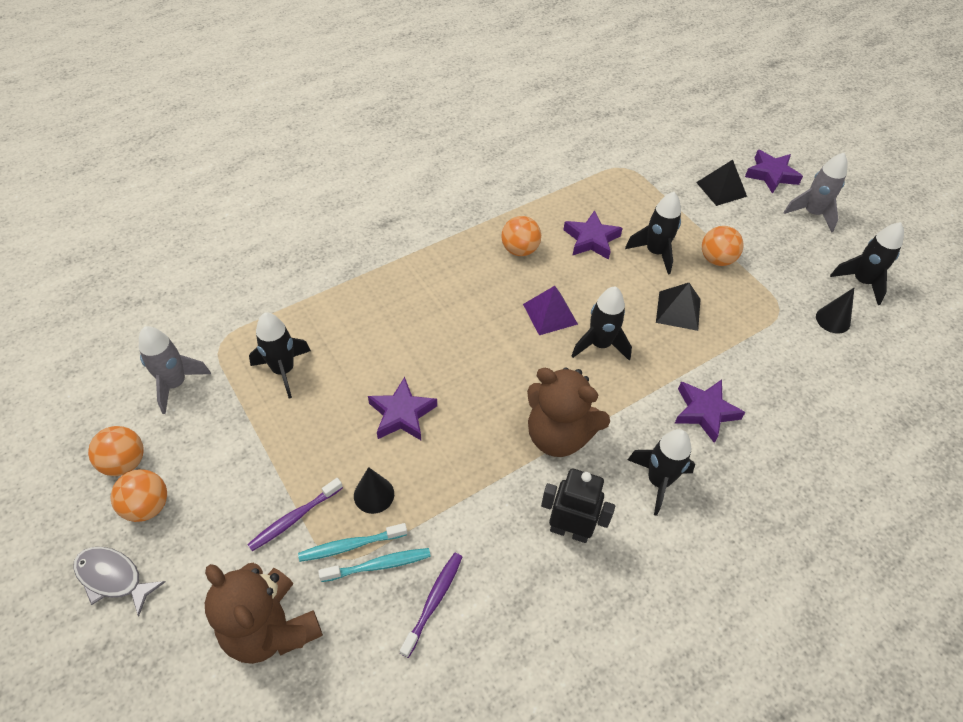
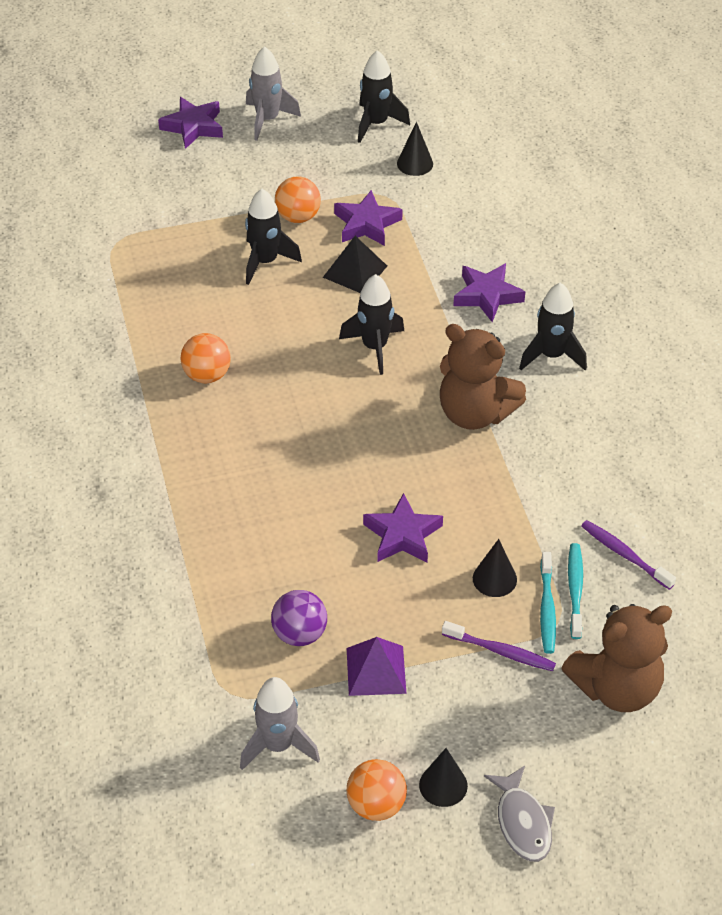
camera: 70 degrees left, 5 degrees down
(113, 578) = (523, 822): grey fish -> grey fish turned 60 degrees counterclockwise
(147, 506) = (443, 785): orange ball -> black cone
(283, 370) = (299, 634): black rocket -> purple ball
(294, 518) = (501, 651): purple toothbrush -> purple toothbrush turned 45 degrees counterclockwise
(550, 314) = (315, 375): purple pyramid -> purple pyramid (376, 670)
(558, 435) = (475, 413): brown teddy bear -> brown teddy bear turned 75 degrees clockwise
(569, 530) = (582, 435): black robot -> none
(591, 239) = (220, 308): purple star -> purple star (366, 224)
(721, 189) = (195, 174): black pyramid -> none

